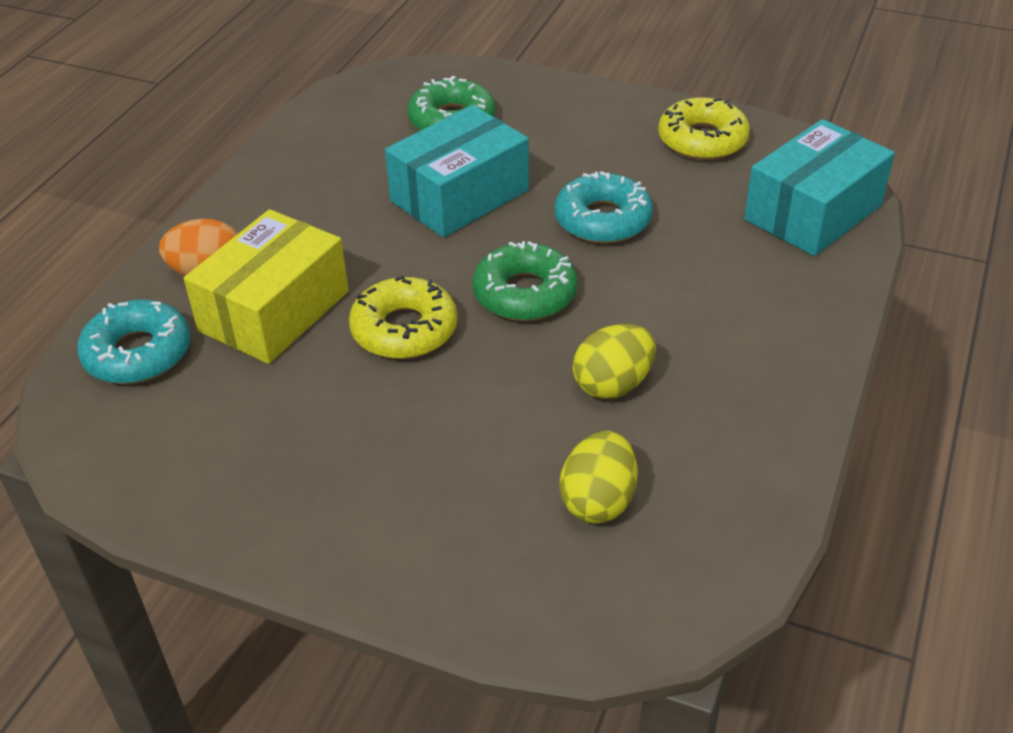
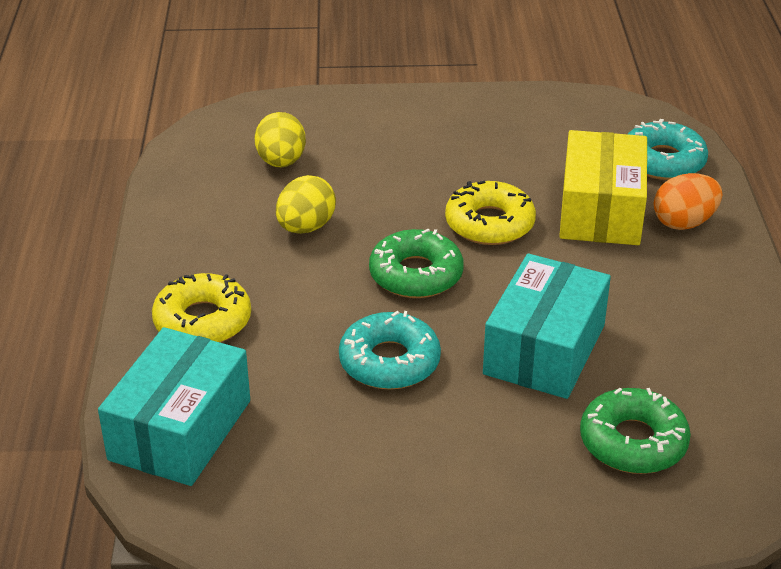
camera: 155 degrees right, 5 degrees down
(702, 140) = (332, 497): yellow donut -> yellow donut (202, 321)

